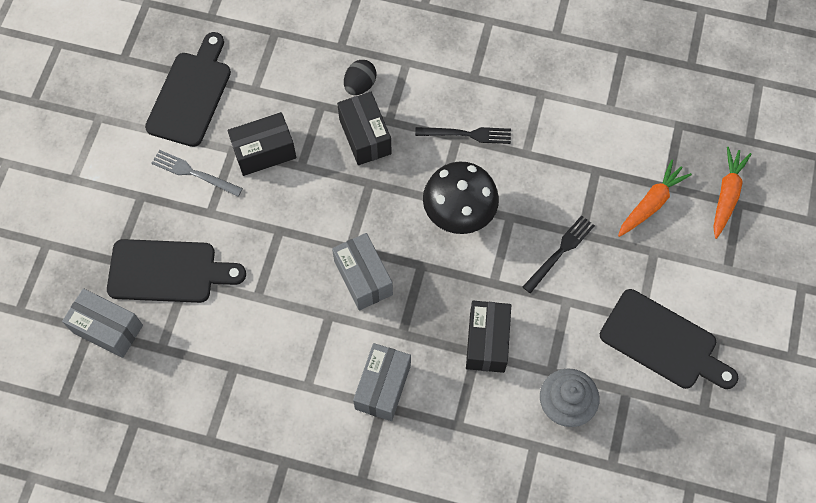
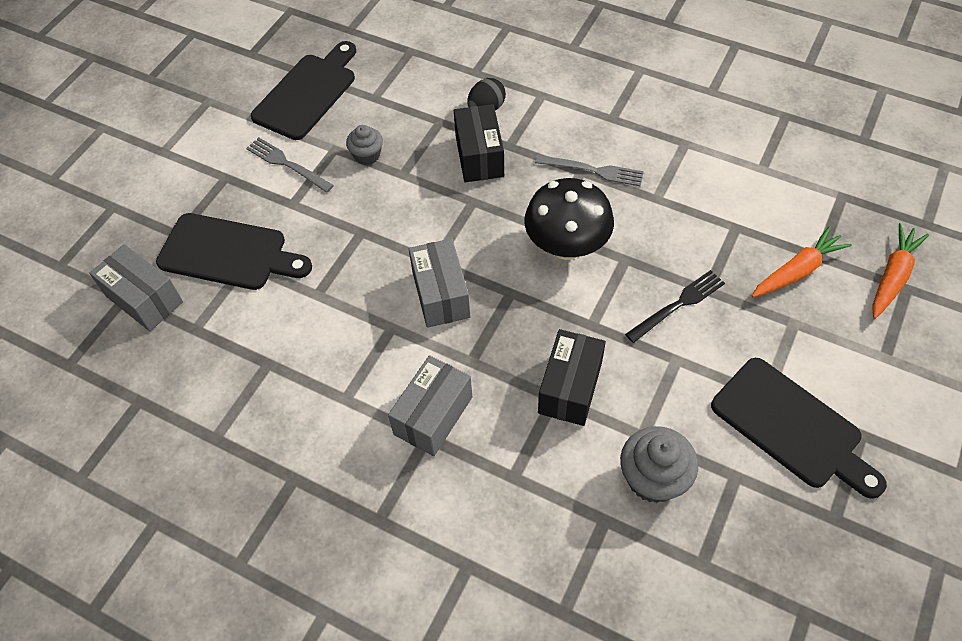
camera: 15 degrees right, 10 degrees down
(264, 152) = (367, 155): black box -> grey cupcake
(467, 134) = (593, 170): black fork -> grey fork

